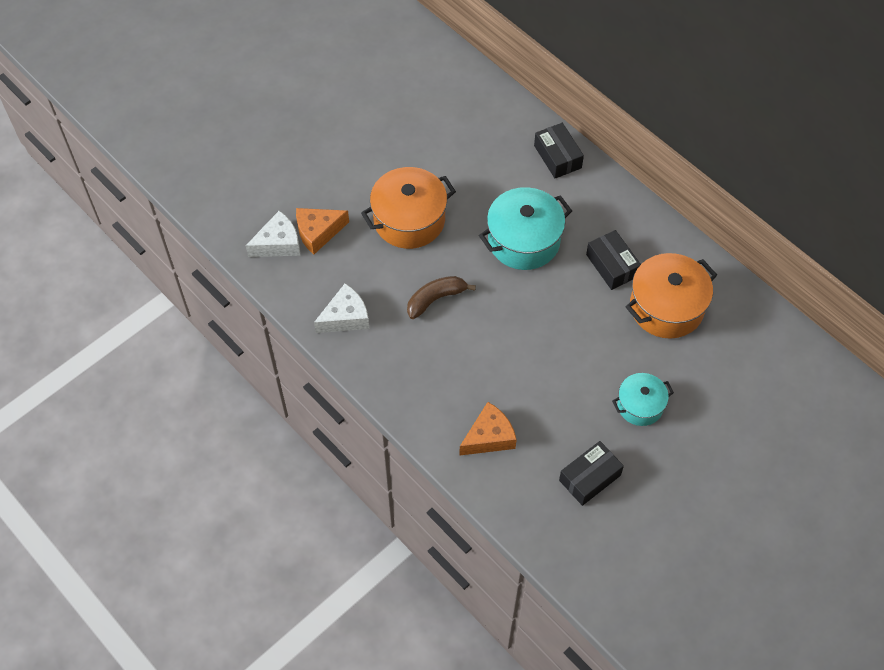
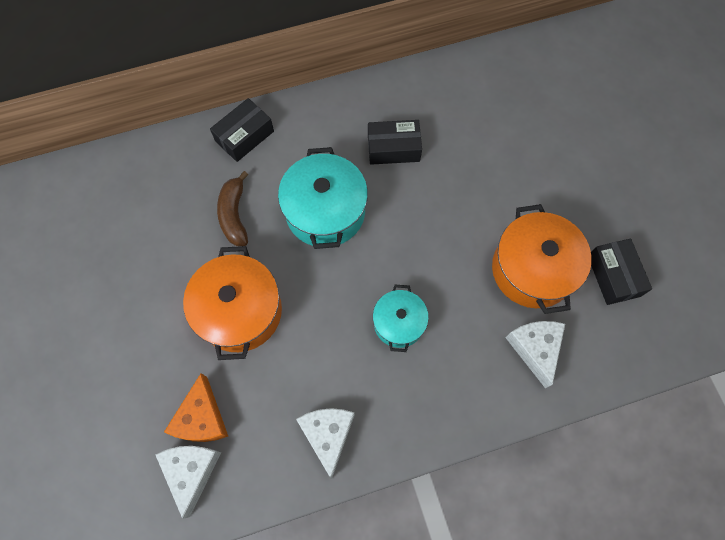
camera: 65 degrees left, 10 degrees up
(435, 299) = (351, 328): brown banana -> brown banana (234, 215)
(489, 437) = (535, 348): orange cheese -> white cheese
(557, 157) = (244, 136): black box -> black box turned 45 degrees counterclockwise
(640, 405) = (554, 196): turquoise pot -> turquoise pot (399, 323)
(666, 307) = (460, 125): orange pot -> orange pot (532, 269)

